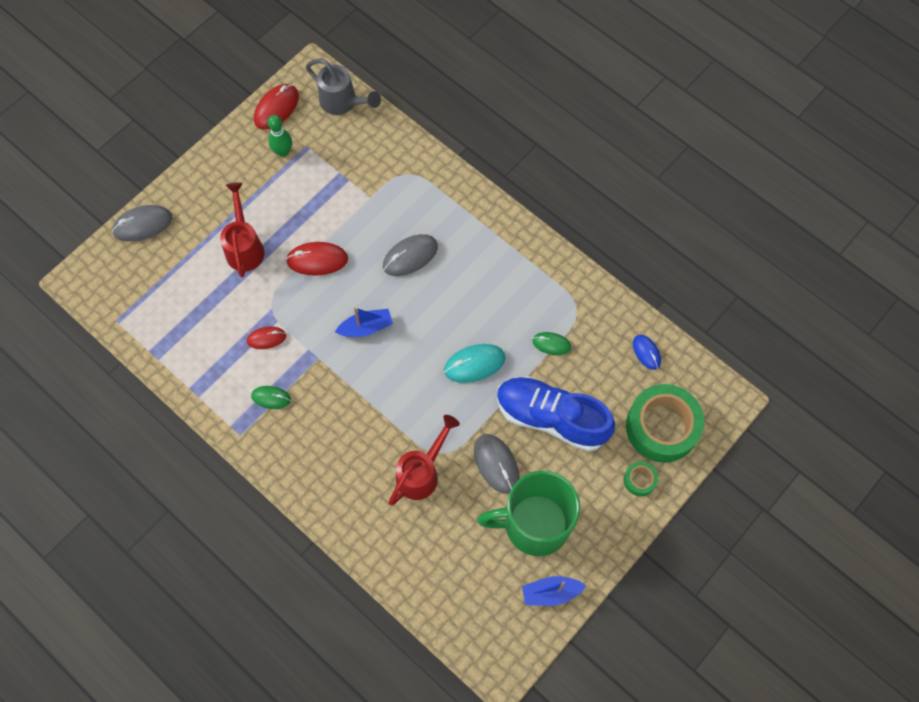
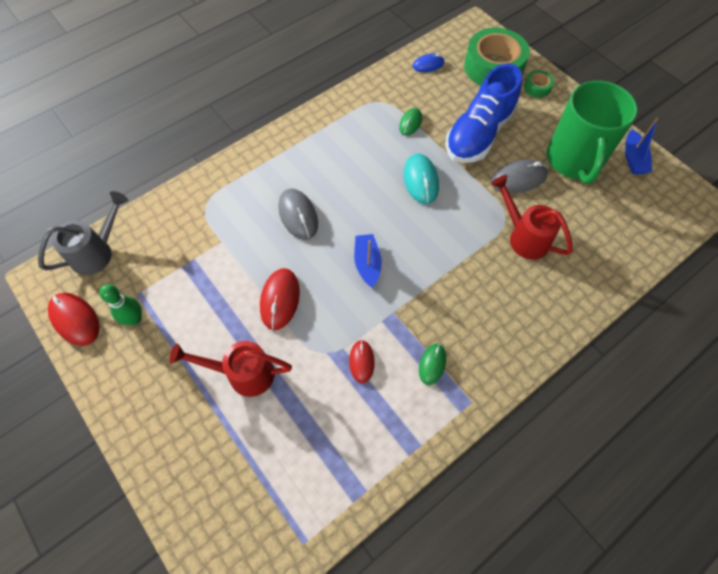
camera: 80 degrees left, 5 degrees down
(143, 224) = (176, 496): grey mouse -> none

